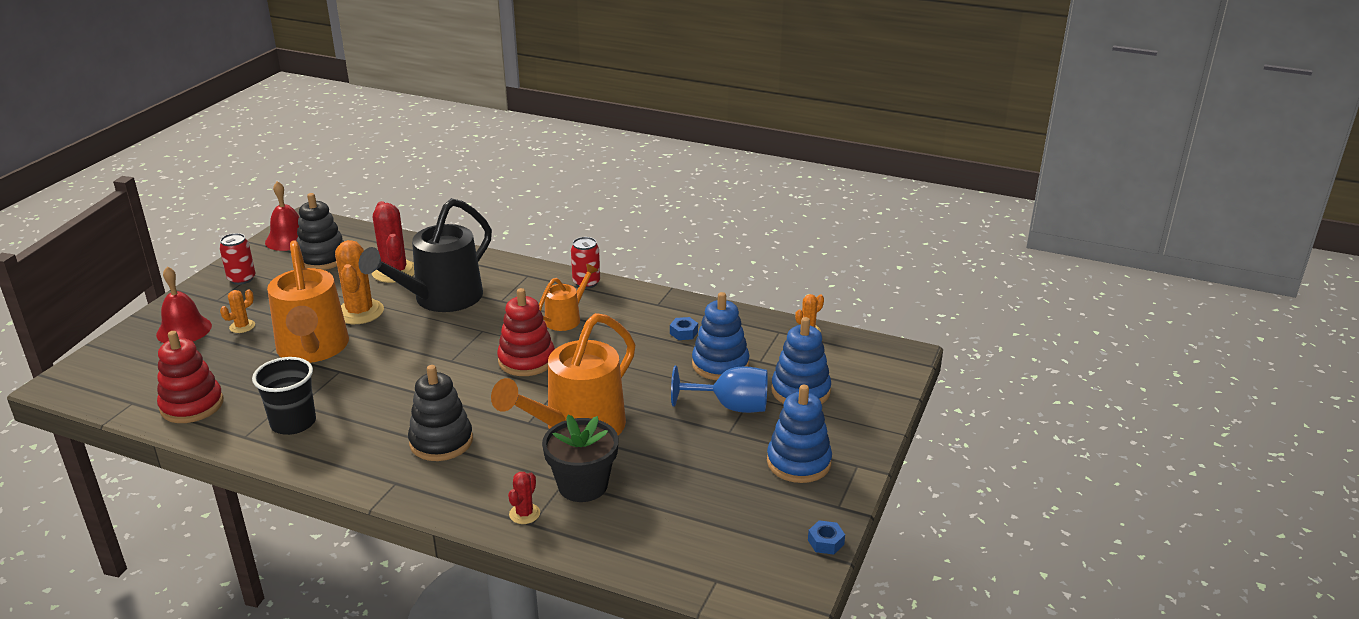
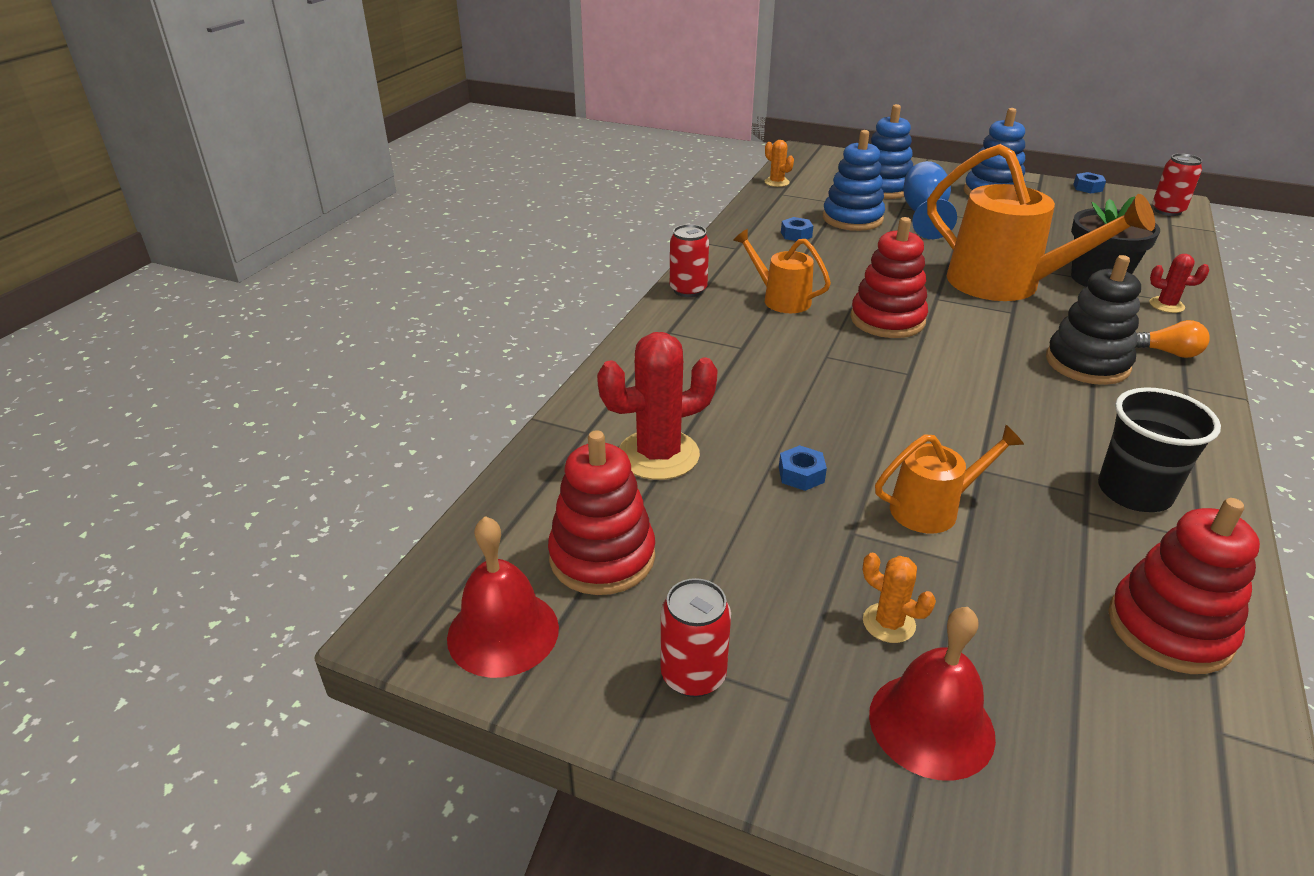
camera: 90 degrees left, 5 degrees up
(313, 350) = (933, 508): orange watering can -> orange watering can, size x0.52
(322, 258) = (602, 557): black stacking toy -> red stacking toy
(360, 312) = (801, 474): orange cactus -> blue nut
(440, 299) = (747, 398): black watering can -> none
(445, 489) = (1168, 352): none -> orange light bulb
(757, 591) = (1167, 211): none -> red can

